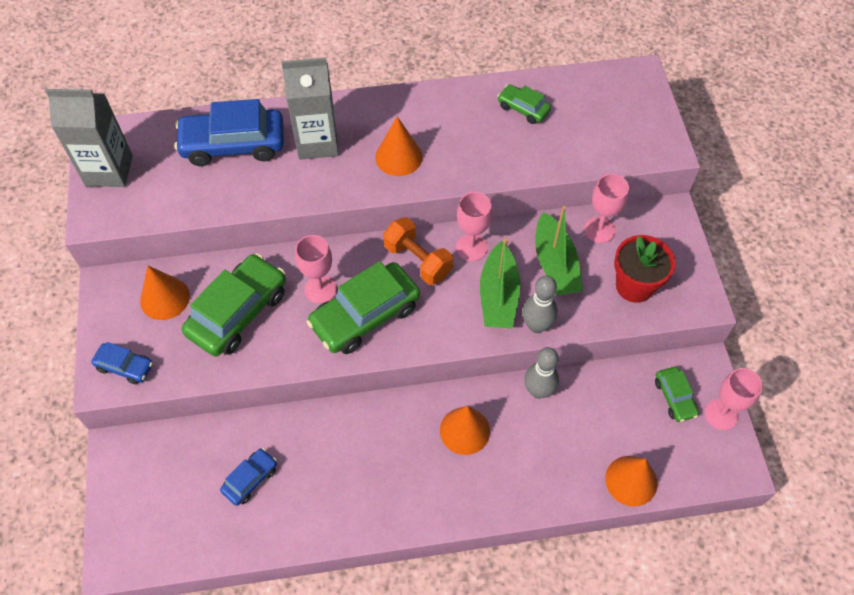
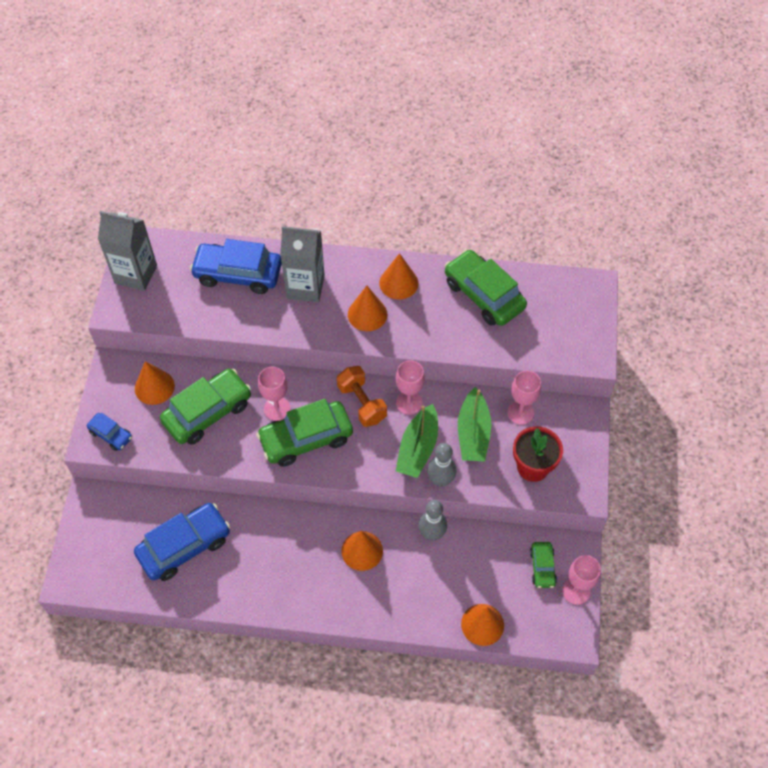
camera: 15 degrees right, 0 degrees up
(250, 479) = (184, 546): blue car -> blue car, size x1.96
(423, 116) = (398, 283): none -> orange cone
(523, 109) = (483, 295): green car -> green car, size x1.96

